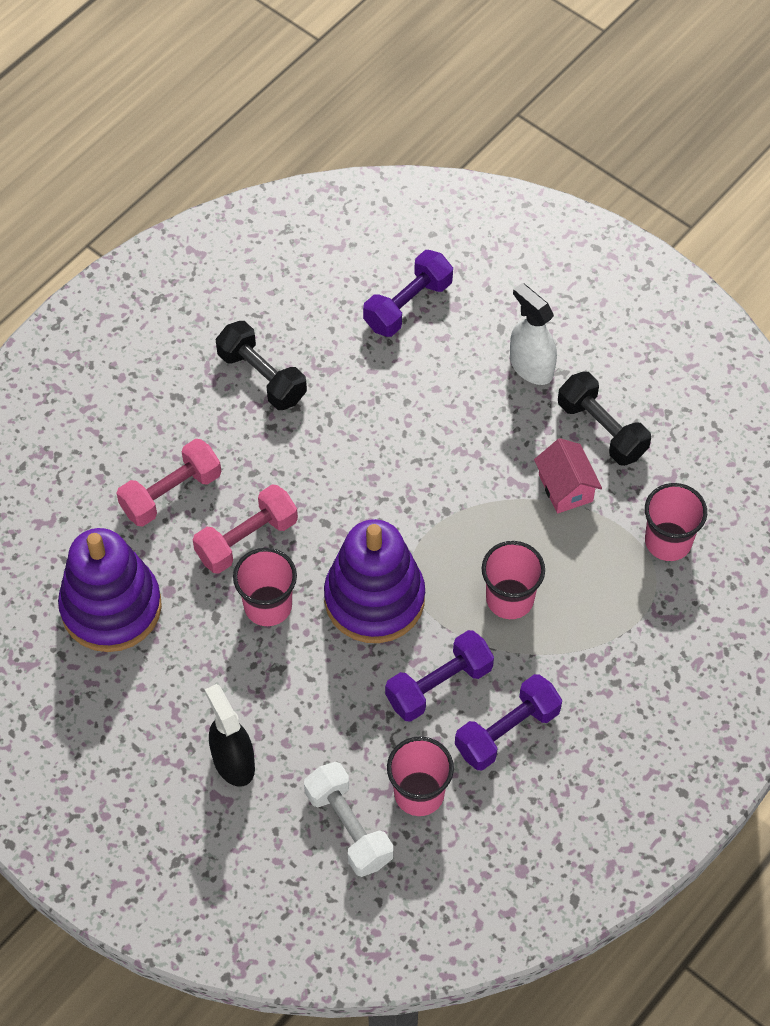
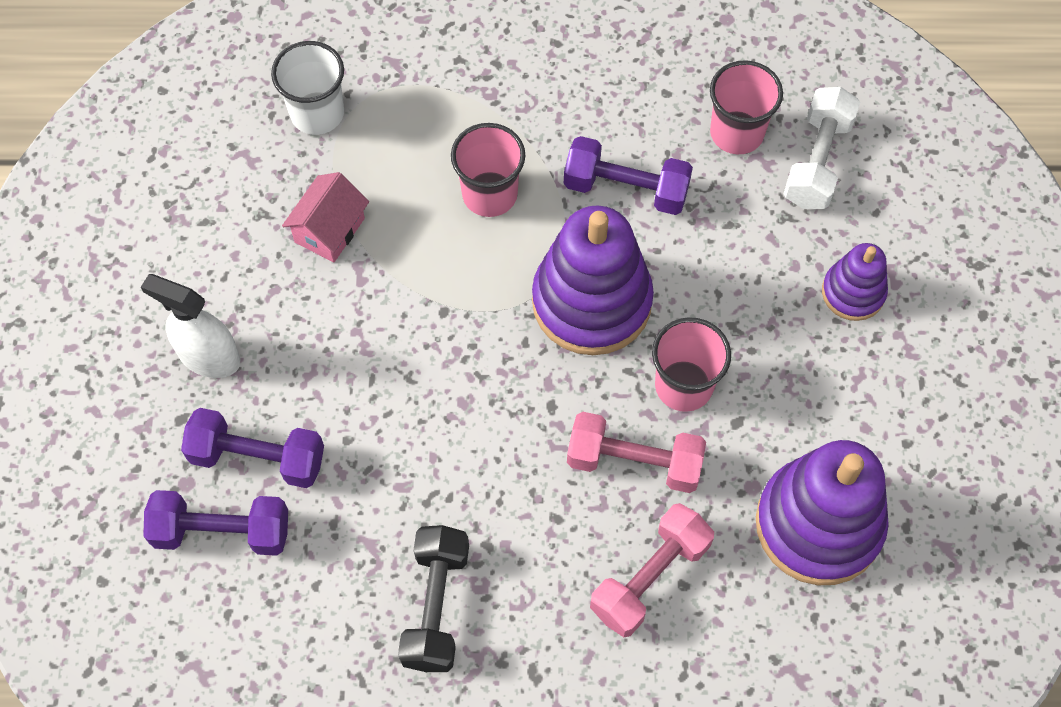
camera: 130 degrees left, 5 degrees up
(171, 493) = (650, 578): pink dumbbell -> pink dumbbell turned 60 degrees counterclockwise
(233, 761) = (853, 292): black spray bottle -> purple stacking toy
(507, 731) = (618, 109): purple dumbbell -> purple dumbbell (258, 457)
(531, 366) = (209, 356): white spray bottle -> white spray bottle turned 105 degrees clockwise
(602, 429) = (235, 244): black dumbbell -> none
(668, 541) = (317, 113): pink cup -> white cup

